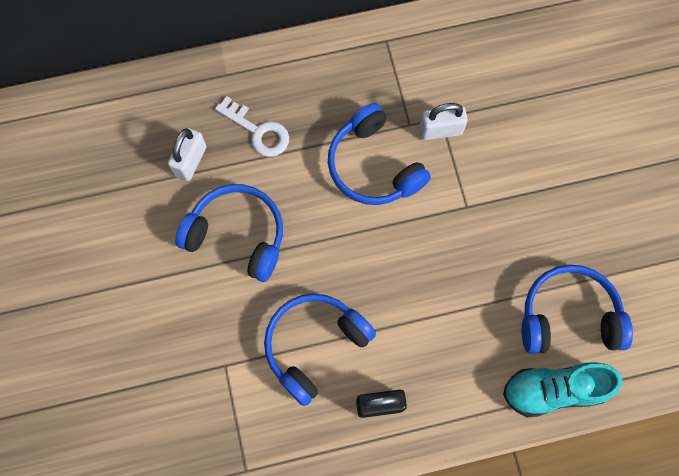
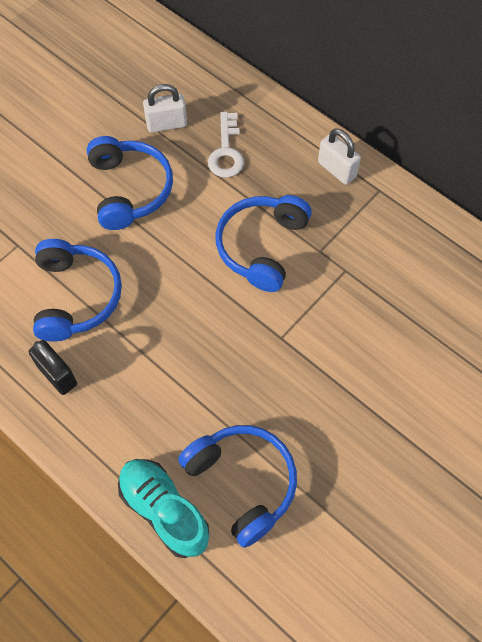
camera: 55 degrees right, 10 degrees down
(314, 345) = (76, 297): blue headphones -> blue headphones turned 75 degrees clockwise
(440, 130) = (334, 277): white padlock -> white padlock (336, 169)

